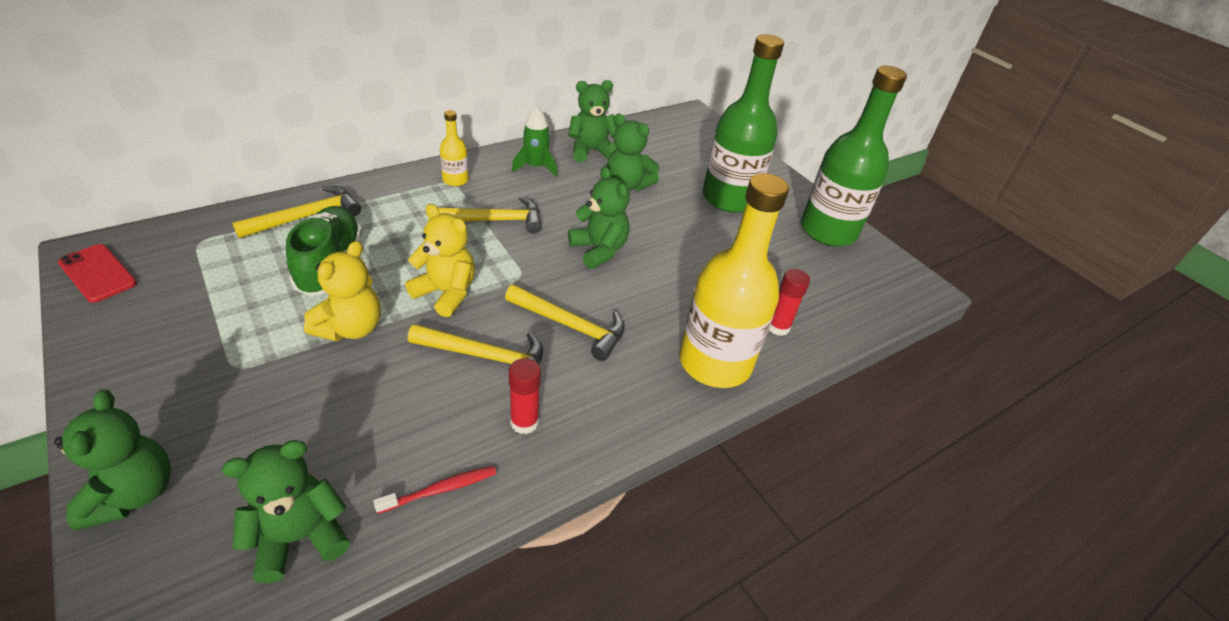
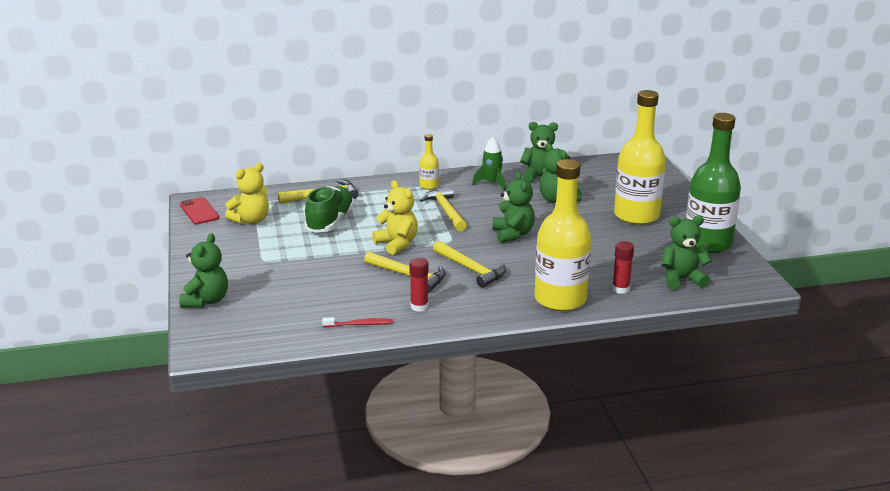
camera: 25 degrees right, 15 degrees down
(300, 537) = (282, 328): green teddy bear -> green teddy bear (682, 279)
(351, 328) = (333, 253): yellow teddy bear -> yellow teddy bear (251, 220)
(494, 220) = (446, 211): yellow hammer -> yellow hammer turned 120 degrees counterclockwise
(729, 198) = (636, 215): green bottle -> yellow bottle

